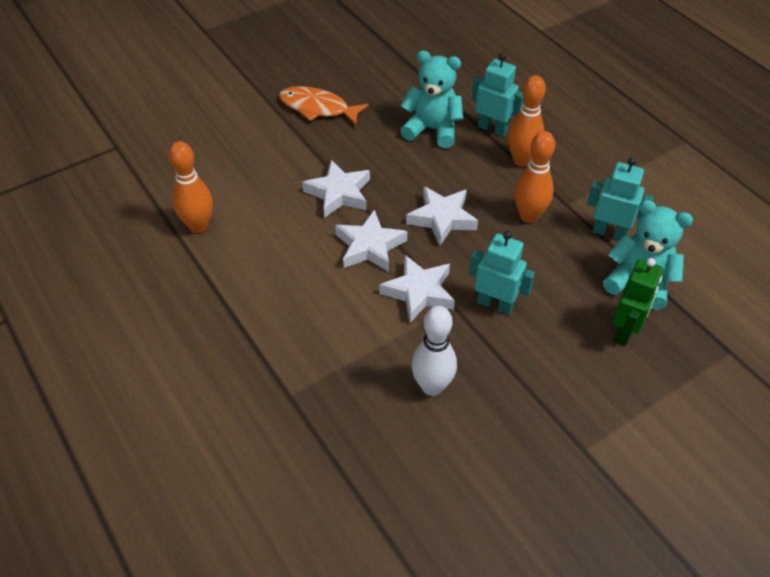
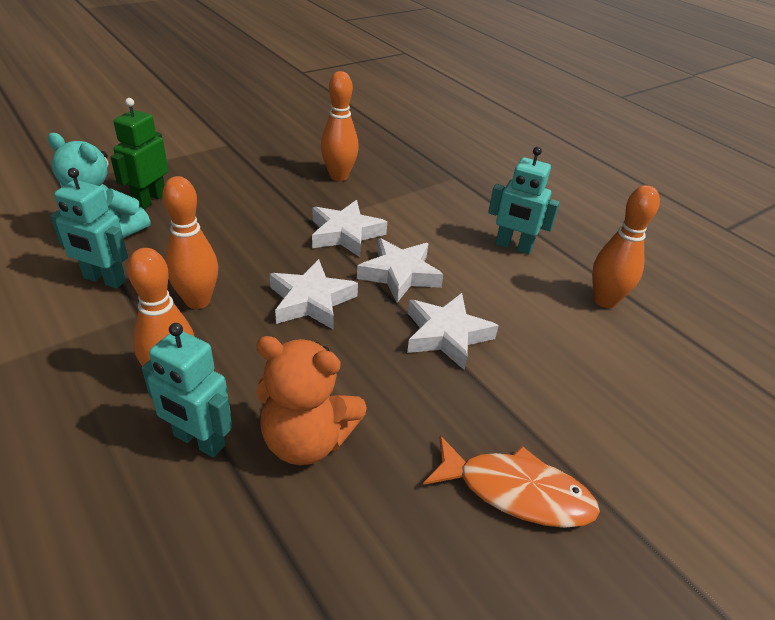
camera: 175 degrees right, 10 degrees down
(432, 129) = (307, 440): turquoise teddy bear -> orange teddy bear
(432, 386) = (339, 176): white bowling pin -> orange bowling pin
(495, 304) = (269, 222): turquoise robot -> turquoise robot (513, 247)

